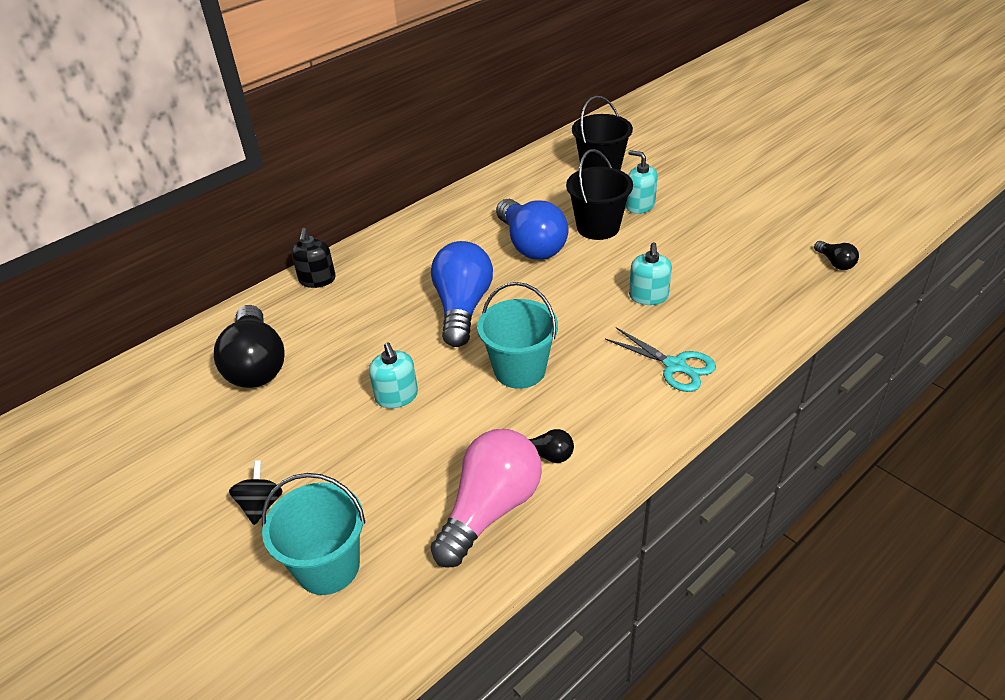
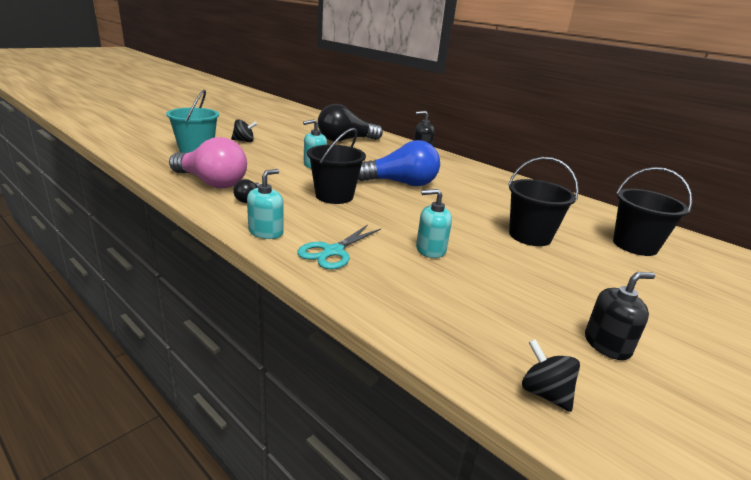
camera: 80 degrees right, 15 degrees down
(519, 370) = (334, 196): turquoise bucket -> black bucket
(531, 245) = (487, 208): blue light bulb -> none
(640, 205) = (583, 260): turquoise soap dispenser -> turquoise soap dispenser (266, 232)
(769, 224) = (607, 345): none -> black soap dispenser
(835, 263) = (544, 393): black light bulb -> black spinning top

